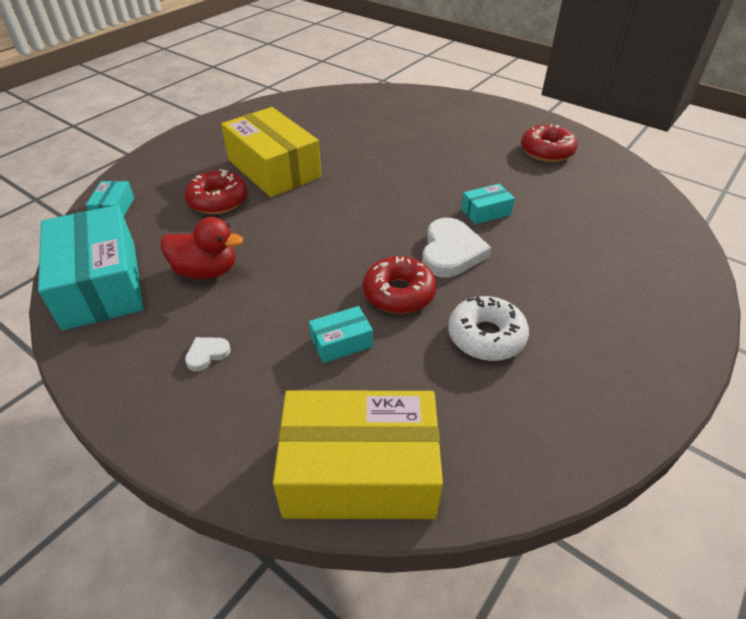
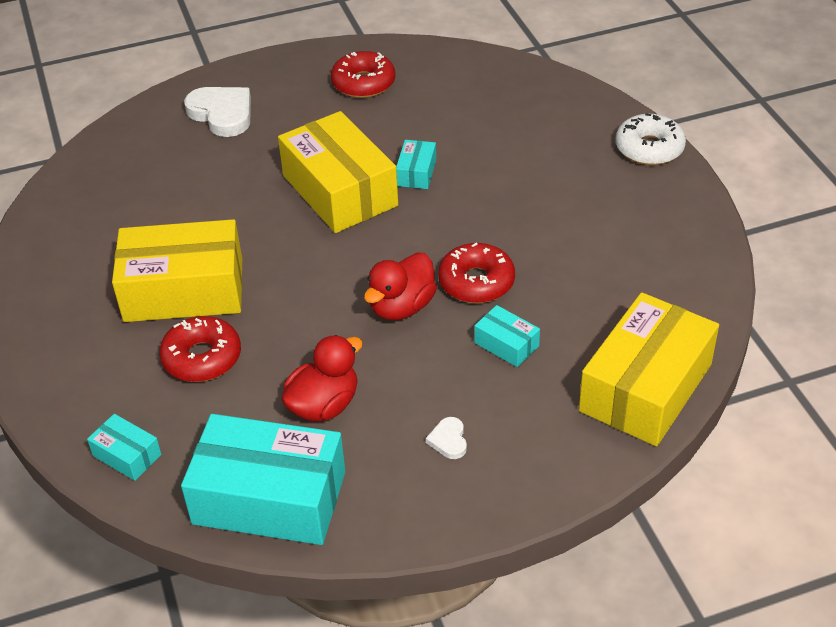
camera: 55 degrees left, 0 degrees up
(336, 265) = (401, 307): none -> red duck
(341, 342) = (506, 344): turquoise box -> turquoise box turned 60 degrees counterclockwise
(428, 187) = (339, 190): none -> yellow box
(451, 252) = (451, 223): white heart -> white heart (222, 114)
(486, 336) = (570, 255): white donut -> white donut (649, 148)

